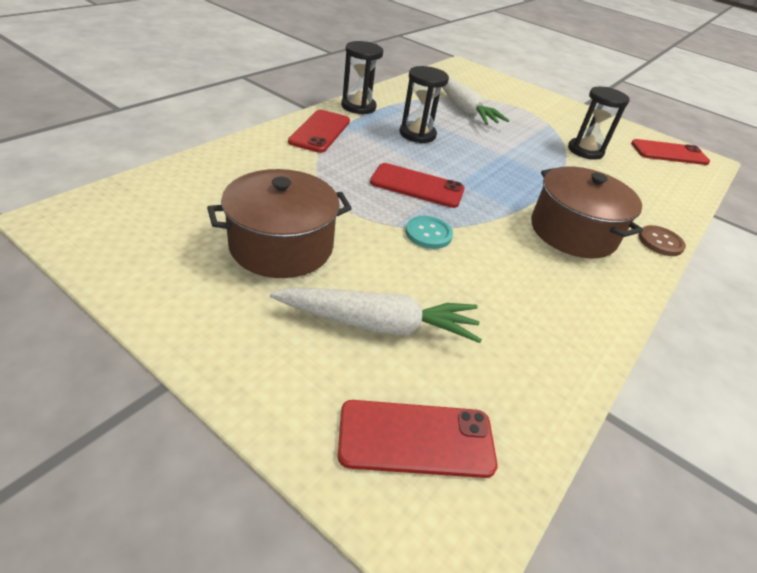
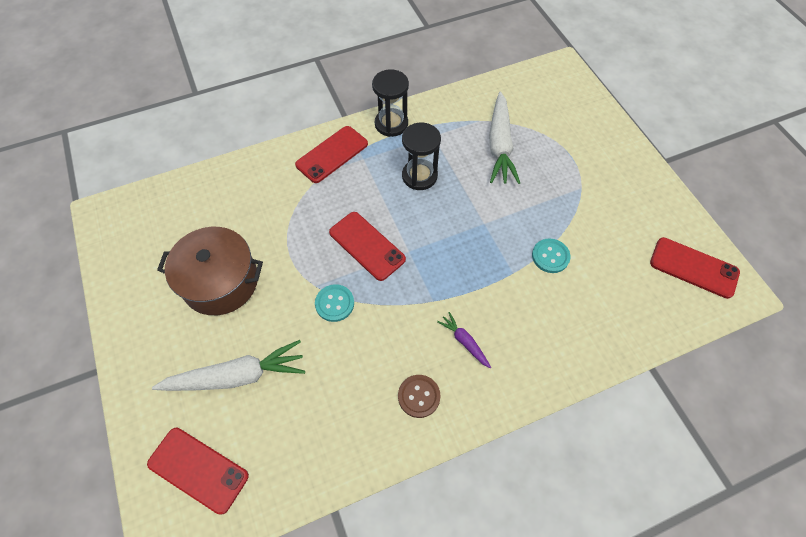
camera: 35 degrees right, 20 degrees up
(378, 324) = (236, 376): white carrot -> white carrot turned 45 degrees counterclockwise
(573, 164) = (550, 256): none -> turquoise button
(573, 232) = (464, 342): brown pot -> purple carrot
(585, 151) = (585, 239): black hourglass -> none
(660, 242) = (543, 382): brown button -> brown button (419, 396)

